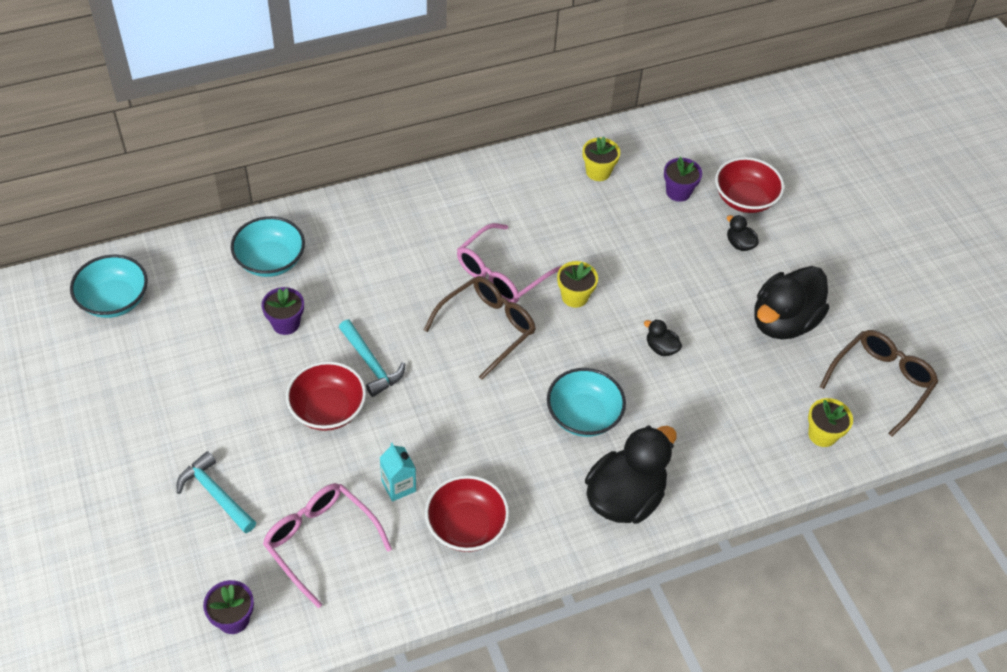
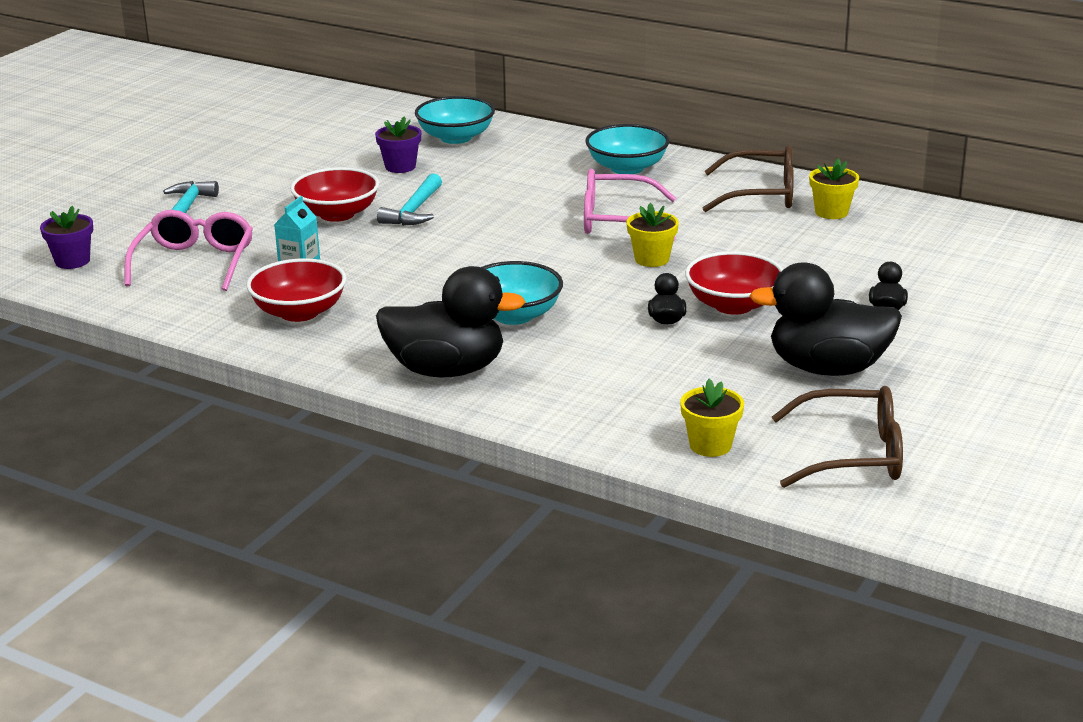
camera: 55 degrees right, 25 degrees down
(114, 300) = (319, 109): turquoise bowl -> turquoise bowl (627, 168)
(487, 328) = (540, 238): brown glasses -> brown glasses (761, 194)
(678, 192) = (889, 255): purple flower pot -> none
(744, 199) = (955, 289): red bowl -> red bowl (733, 305)

